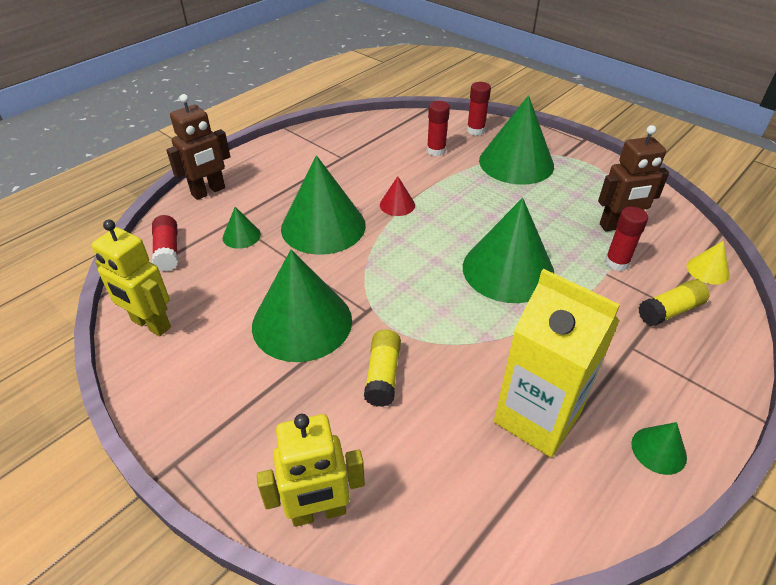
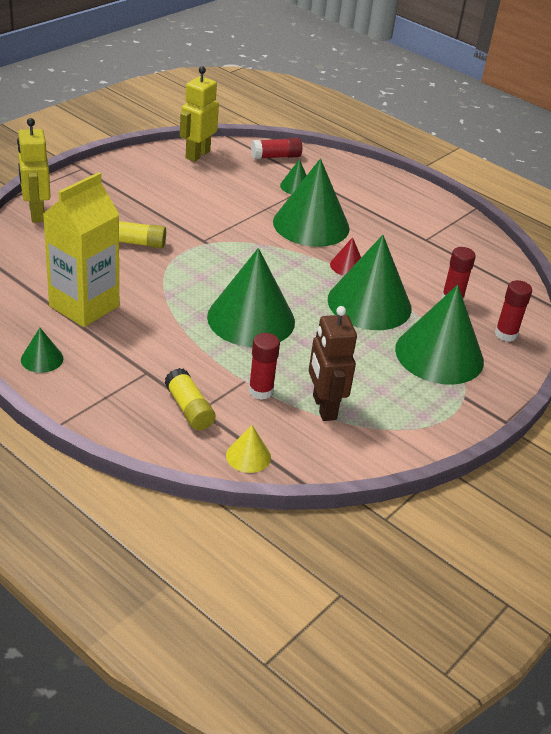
camera: 85 degrees right, 5 degrees down
(208, 191) = (356, 171): brown robot -> none
(302, 322) = (193, 212): green cone -> green cone (369, 303)

